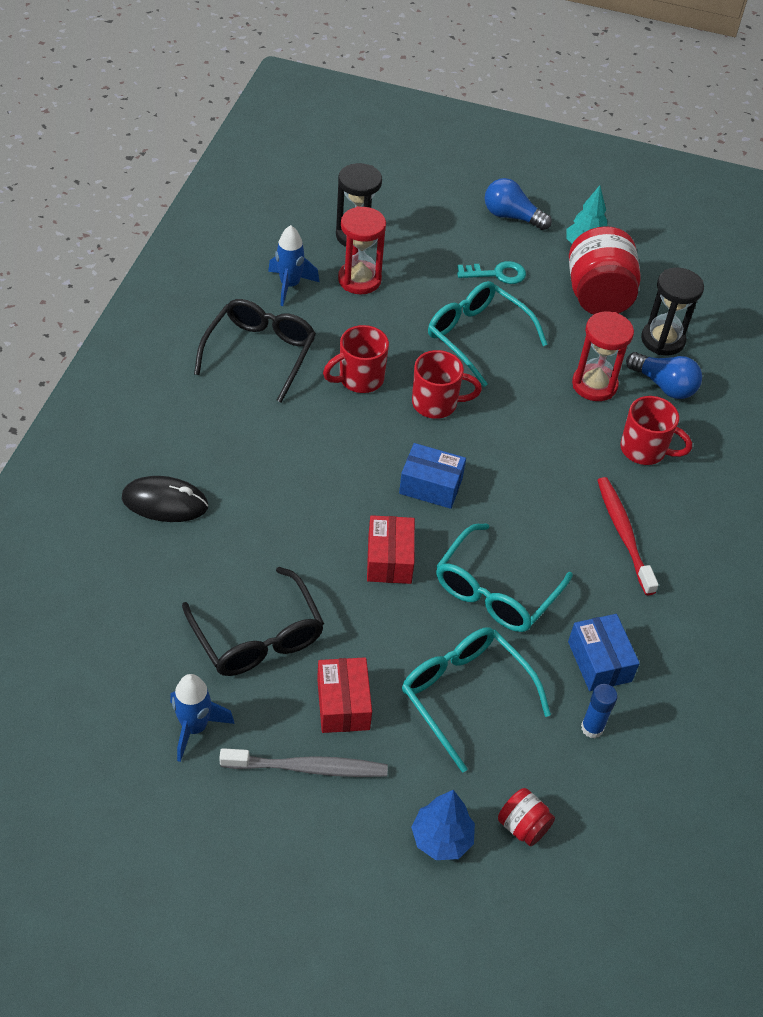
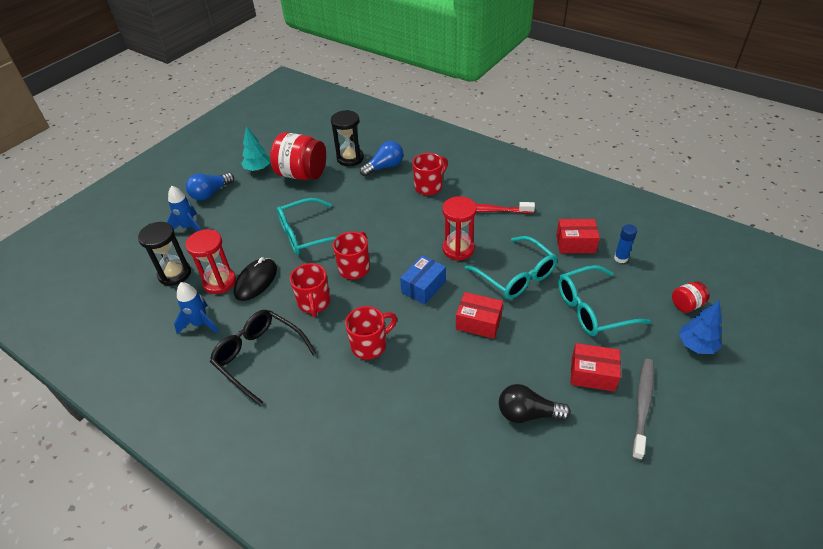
camera: 65 degrees left, 5 degrees down
(165, 502) = (385, 453): black mouse -> black mouse (256, 281)
(194, 727) = (604, 472): blue rocket -> blue rocket (189, 227)
(257, 635) = (528, 414): black glasses -> black light bulb
(311, 452) = (370, 345): none -> red mug
(497, 274) = (257, 212): turquoise key -> none
(594, 385) = (371, 193): red hourglass -> red hourglass (458, 249)
(599, 661) = (575, 243): blue box -> red box

